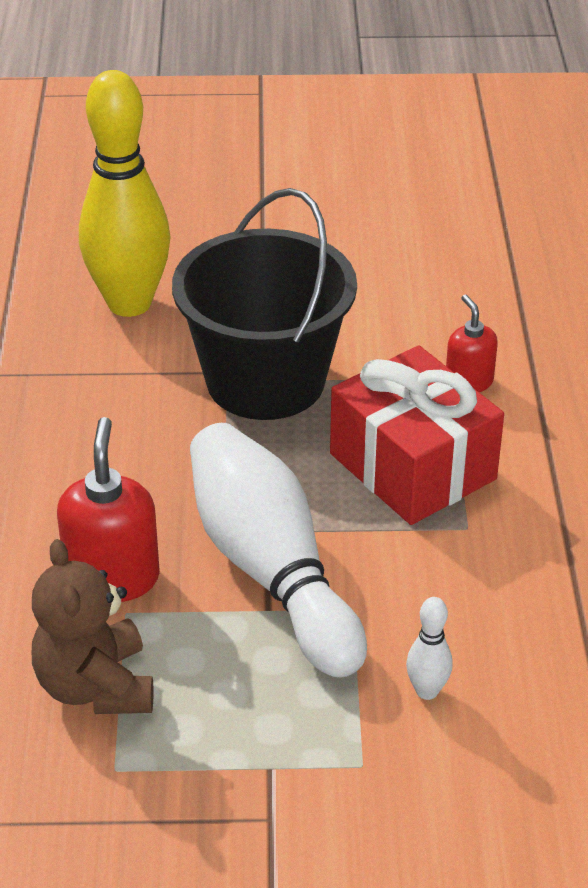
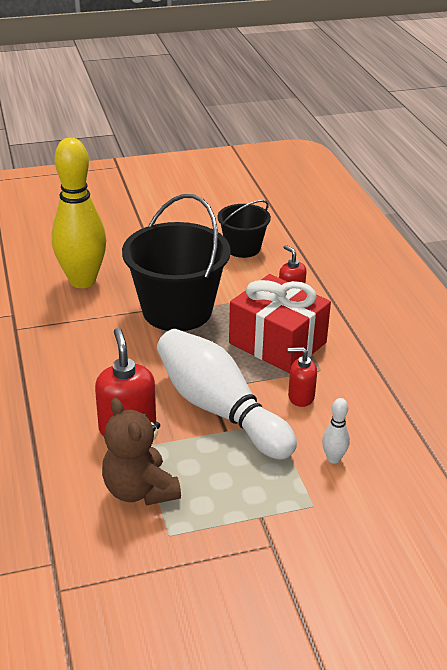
camera: 15 degrees left, 5 degrees down
(414, 571) = (300, 397): none -> red soap dispenser
(419, 279) = (243, 248): none -> black bucket

